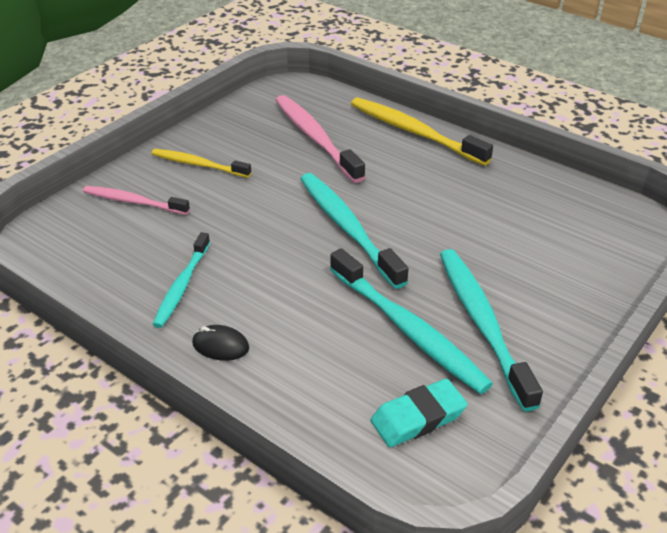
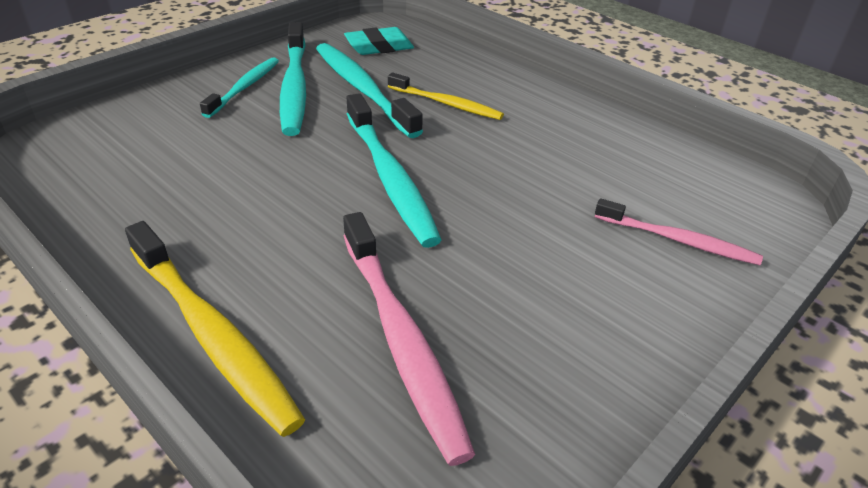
camera: 175 degrees left, 0 degrees up
(182, 285) = (576, 139): turquoise toothbrush -> turquoise toothbrush (244, 87)
(199, 165) = (604, 298): yellow toothbrush -> yellow toothbrush (446, 103)
(220, 345) = (528, 94): black mouse -> none

